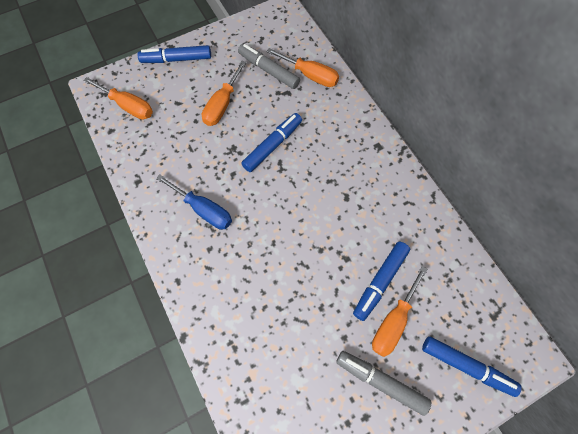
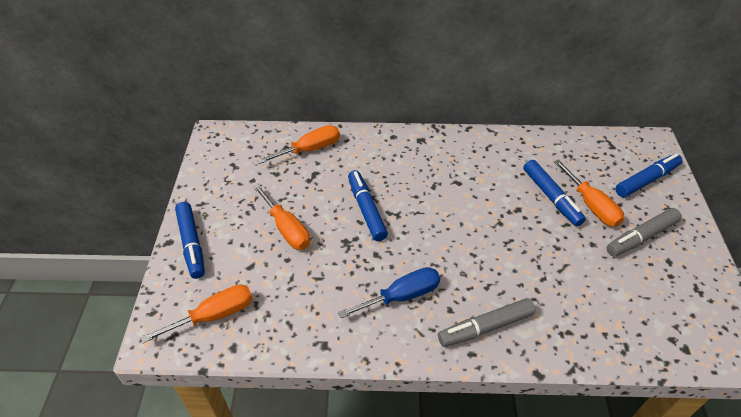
camera: 60 degrees left, 20 degrees down
(177, 59) = (192, 244): blue marker -> blue marker turned 45 degrees counterclockwise
(269, 70) = (277, 176): grey marker -> grey marker (486, 327)

